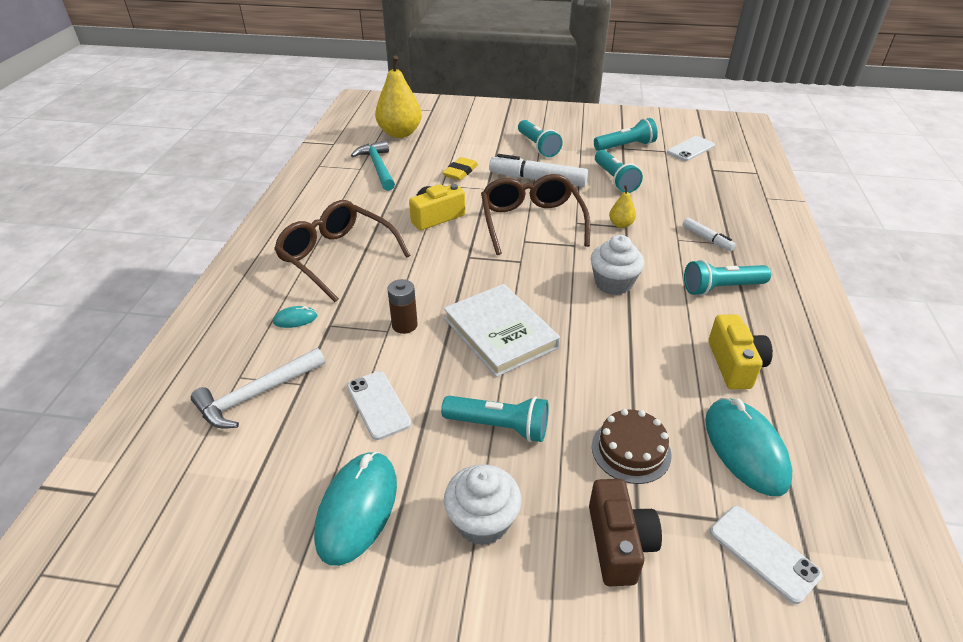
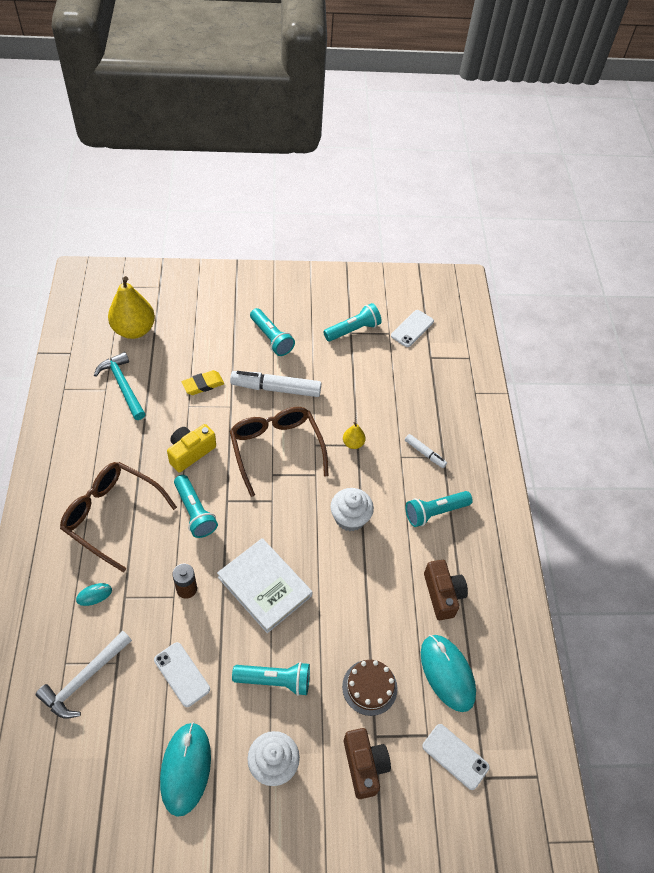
camera: 15 degrees left, 15 degrees up
(460, 172) = (203, 384): yellow eraser -> yellow eraser turned 45 degrees clockwise
(615, 180) = (345, 381): turquoise flashlight -> turquoise flashlight (195, 512)
(734, 364) = (442, 594): yellow camera -> brown camera

